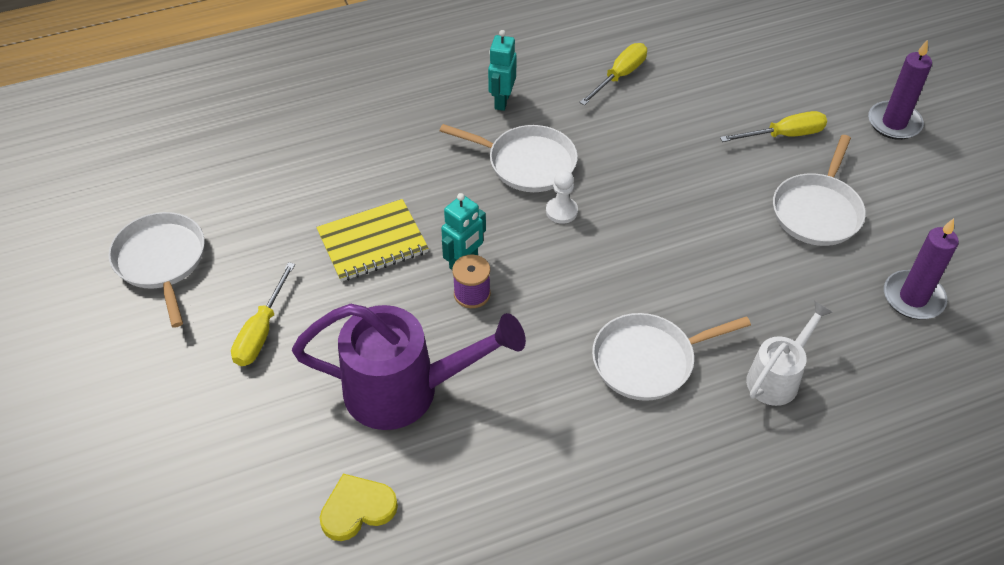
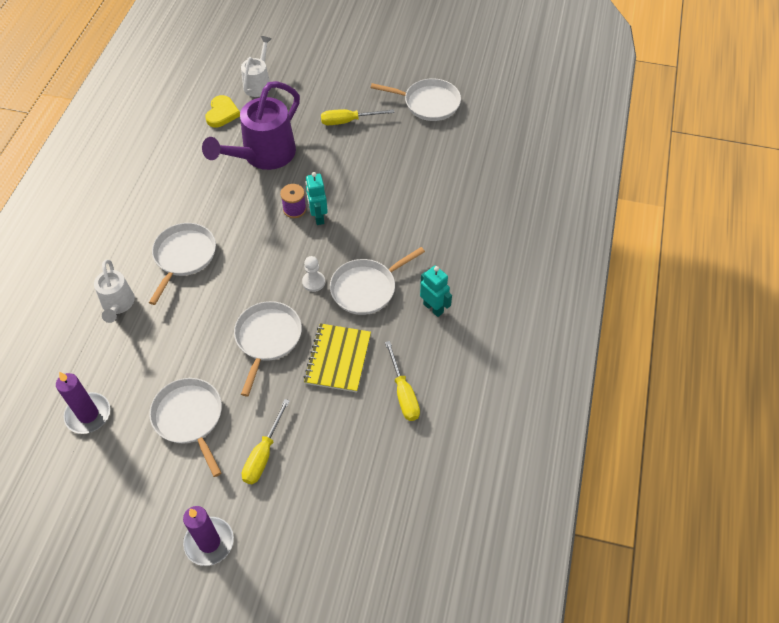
camera: 125 degrees right, 5 degrees up
(251, 505) = (258, 84): none -> white watering can
(261, 331) = (348, 121): yellow screwdriver -> yellow screwdriver turned 60 degrees counterclockwise
(372, 242) = (368, 186): yellow notebook -> yellow notebook (338, 359)
(669, 207) = (267, 338): none -> white pan

